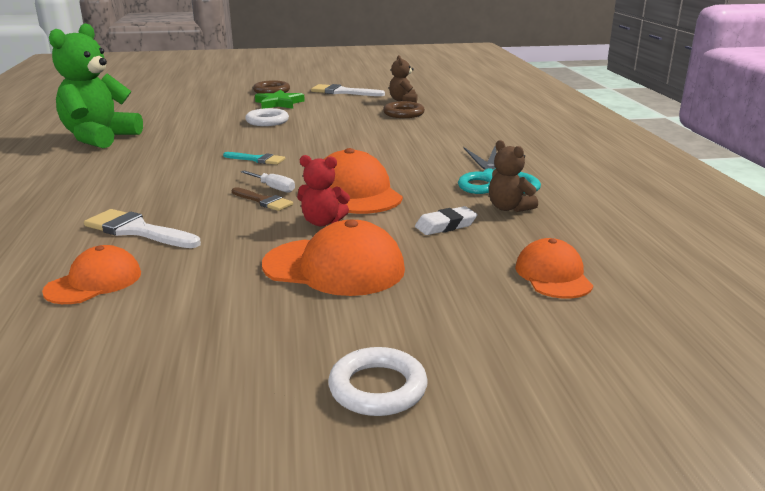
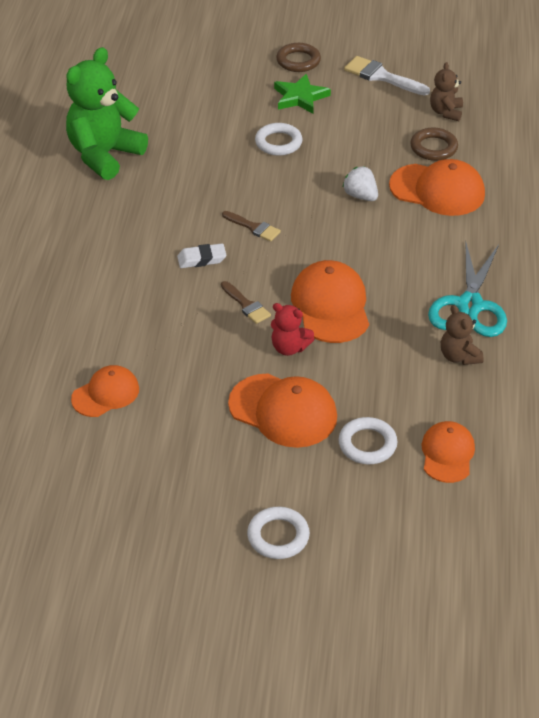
camera: 15 degrees right, 20 degrees up
(137, 230) = (138, 331): white brush -> none
(257, 159) = (253, 227): turquoise brush -> brown brush
(273, 188) = (259, 284): white screwdriver -> none
(353, 137) = (360, 196): none -> white strawberry
(420, 129) = (437, 190): none -> orange cap
(445, 225) = (391, 372): white eraser -> white eraser (201, 259)
(452, 280) = (367, 444): none -> white ring

